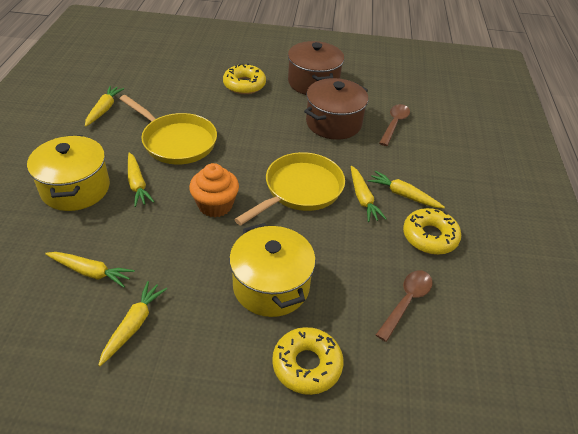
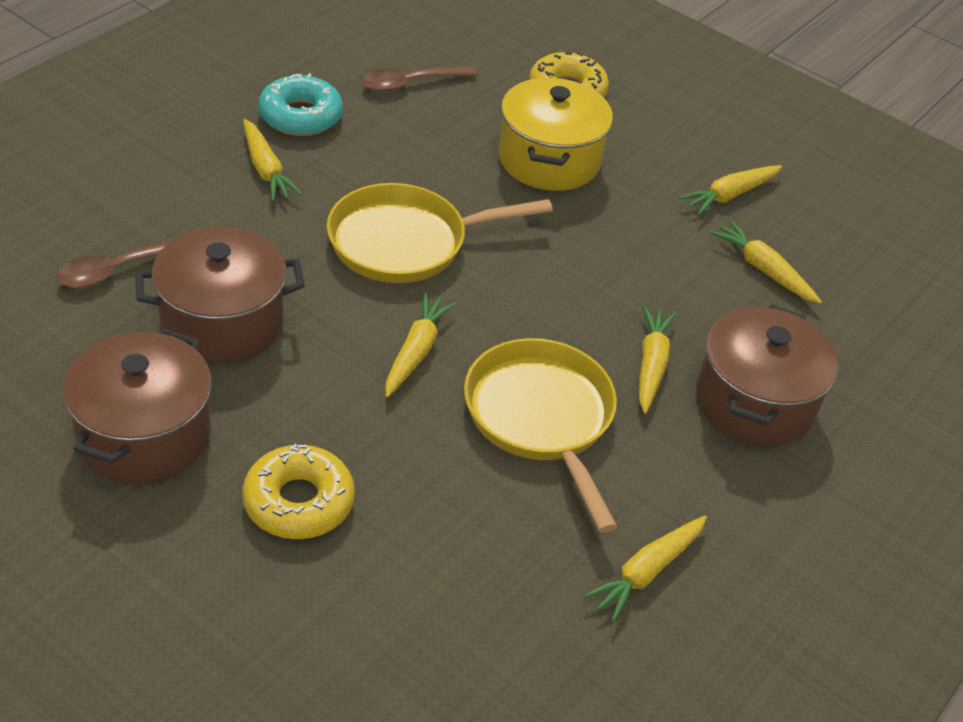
camera: 150 degrees left, 0 degrees up
(75, 188) = (754, 403): yellow pot -> brown pot
(215, 205) = (550, 278): orange cupcake -> none
(363, 199) = (329, 191): yellow carrot -> yellow carrot (416, 351)
(430, 237) = (300, 116): yellow donut -> turquoise donut

